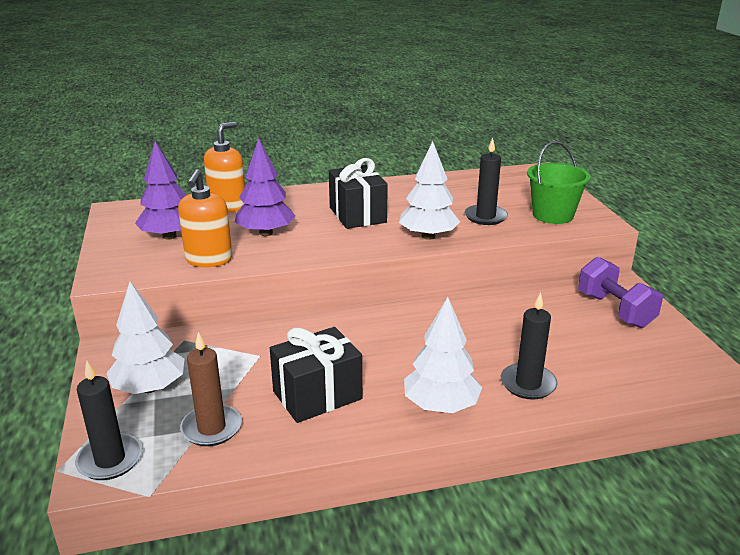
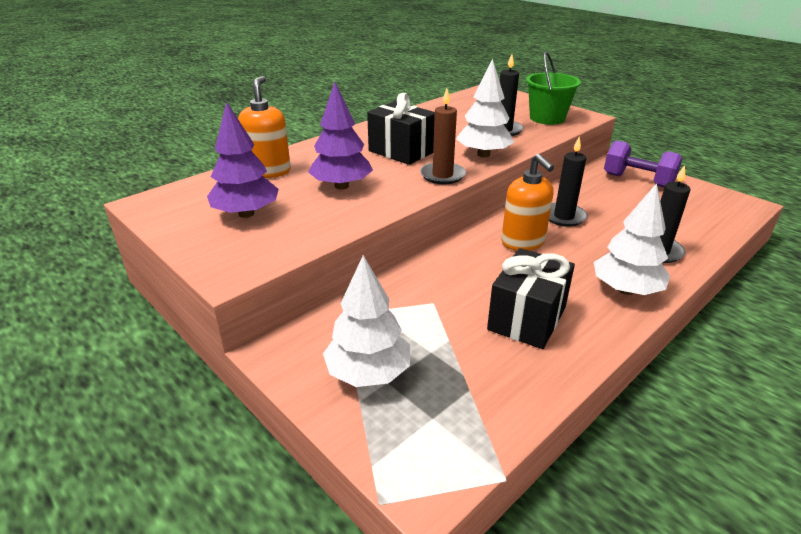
camera: 30 degrees left, 5 degrees up
(110, 460) = (422, 464): black candle -> black candle (563, 217)
(209, 260) = (320, 224): orange soap dispenser -> orange soap dispenser (523, 242)
(211, 428) = (478, 386): brown candle -> brown candle (442, 175)

